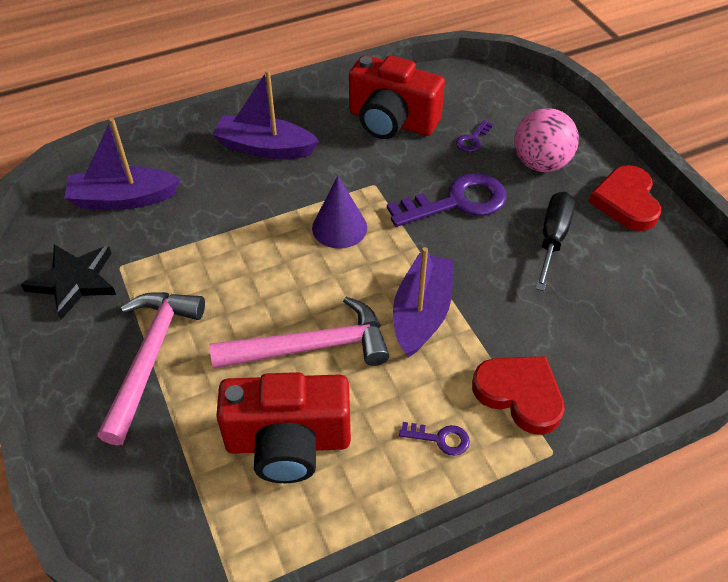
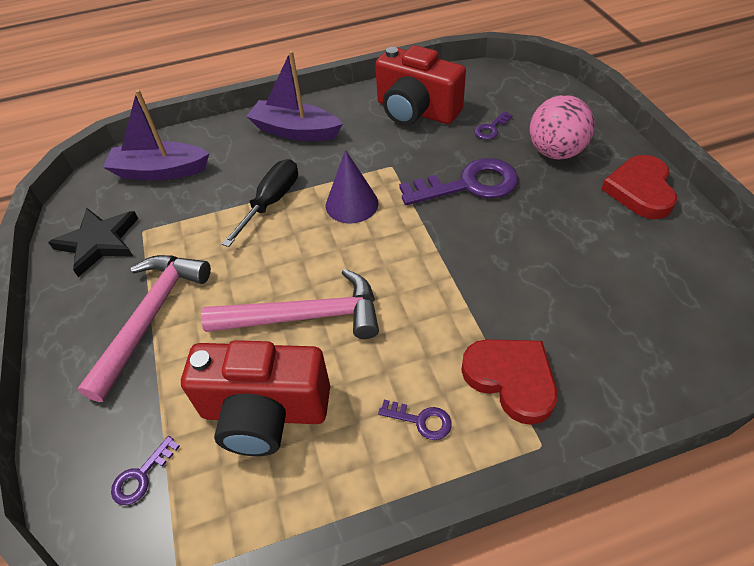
camera: 10 degrees right, 0 degrees up
(178, 511) = (141, 476): none -> purple key
(421, 313) = (419, 289): purple boat -> none
(552, 239) = (561, 223): black screwdriver -> black screwdriver (271, 202)

